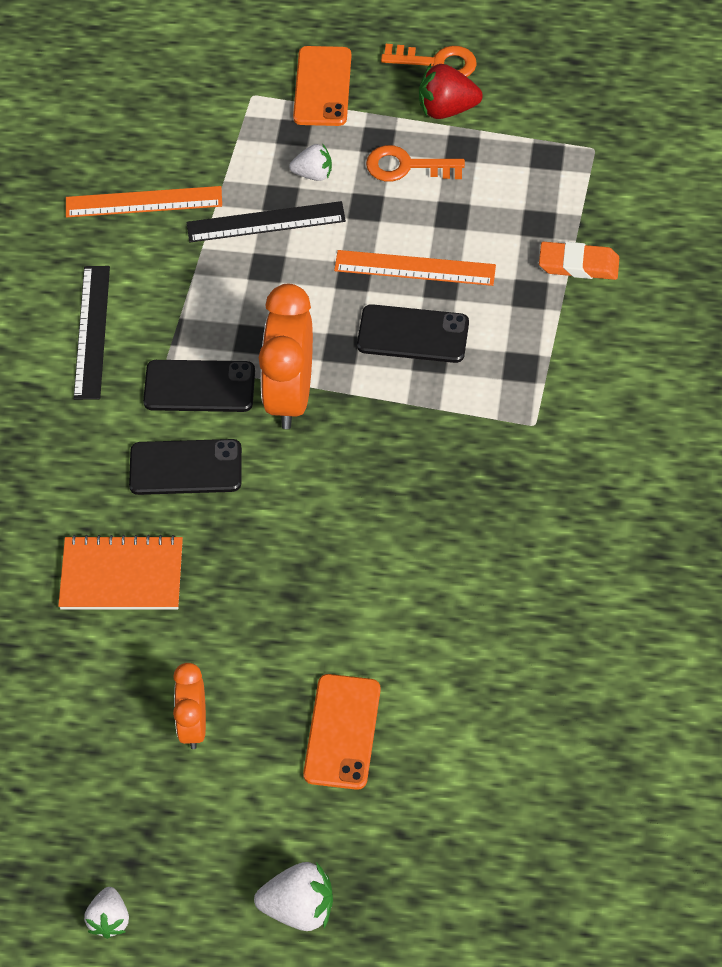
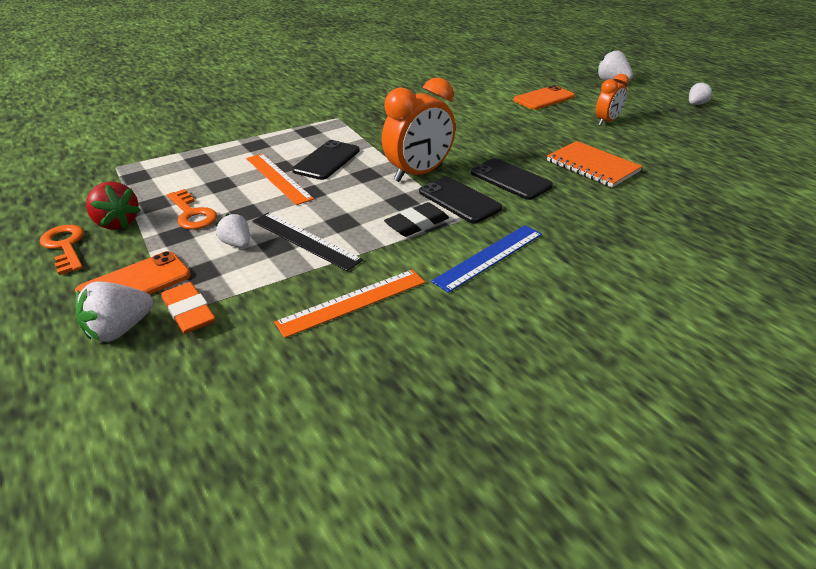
camera: 135 degrees left, 20 degrees down
(92, 332) = (489, 257): black ruler -> blue ruler
(143, 202) = (353, 302): orange ruler -> orange ruler turned 75 degrees counterclockwise
(199, 320) = (417, 224): none -> black eraser
(266, 59) = (120, 329): none -> white strawberry
(413, 334) = (326, 160): black phone -> black phone turned 60 degrees clockwise
(578, 265) = (219, 141): orange eraser -> orange eraser (189, 312)

